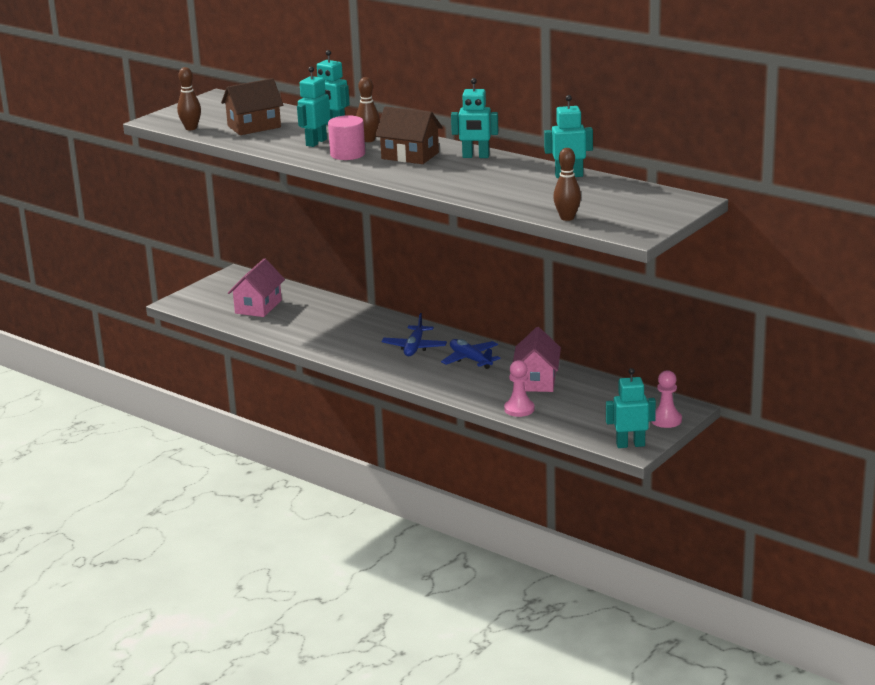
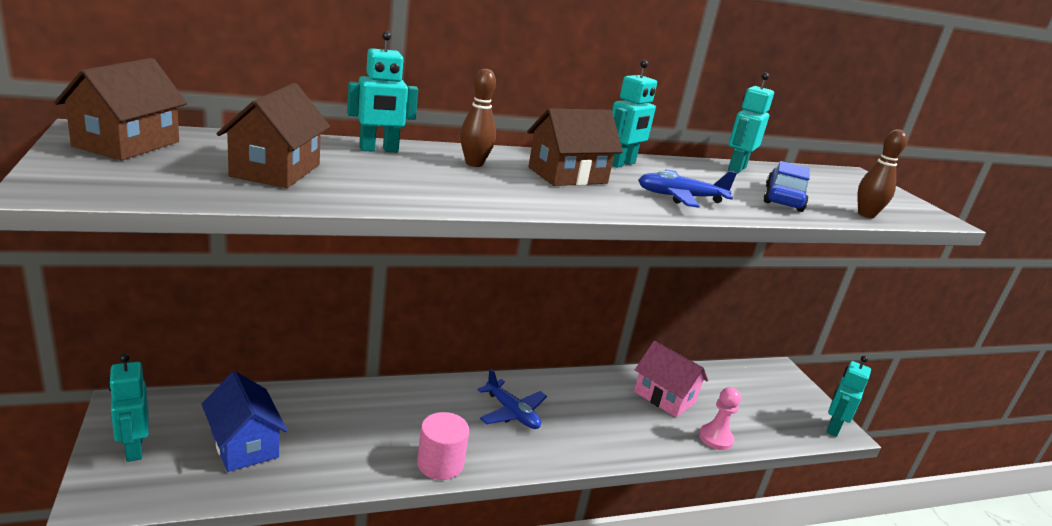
camera: 60 degrees left, 0 degrees up
(191, 128) = (167, 191): brown bowling pin -> none
(218, 105) = (127, 144): none -> brown house
(258, 307) = (244, 444): pink house -> blue house
(316, 142) = (423, 179): turquoise robot -> turquoise robot (133, 448)
(347, 154) = (503, 188): pink cylinder -> pink cylinder (440, 463)
(470, 359) = (580, 401): blue plane -> blue plane (680, 197)
(532, 197) = (783, 199): none -> blue car
(666, 420) = (797, 388): pink pawn -> none

